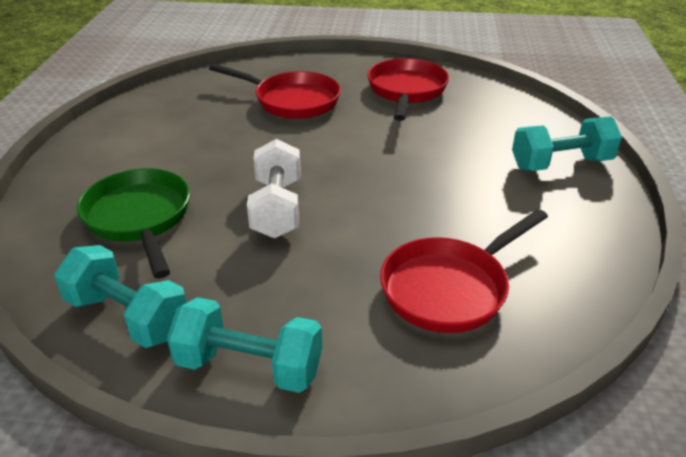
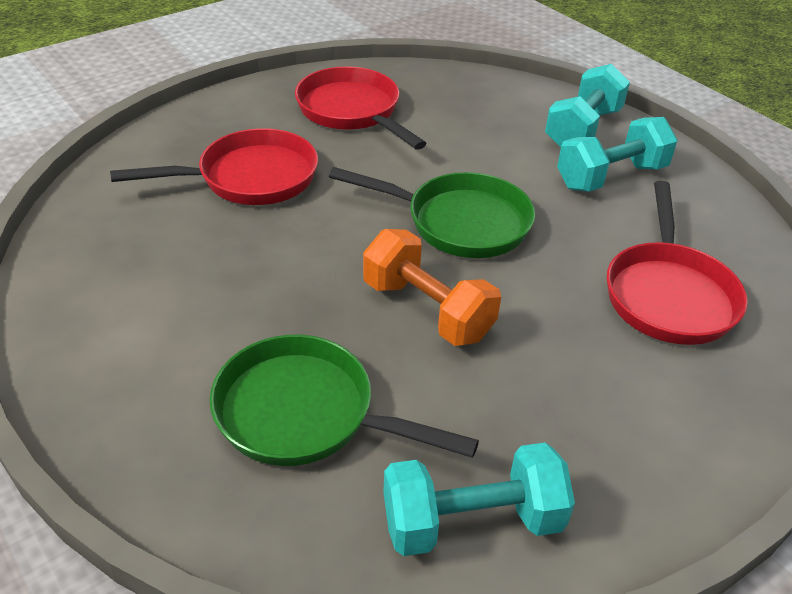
camera: 45 degrees left, 5 degrees up
(249, 366) = (642, 477): turquoise dumbbell -> turquoise dumbbell (611, 177)
(277, 208) = (427, 310): white dumbbell -> orange dumbbell
(373, 175) = (459, 222): none -> green pan

